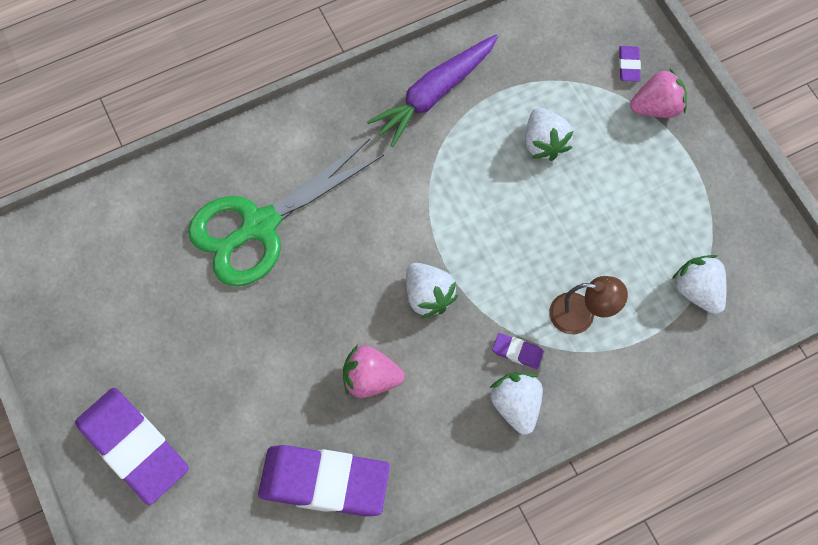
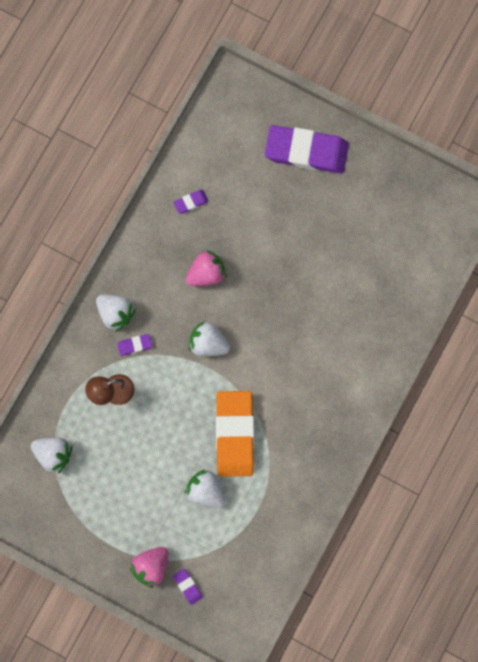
camera: 145 degrees right, 10 degrees up
(259, 226) = (337, 319): green scissors -> none
(324, 482) = (191, 202): purple eraser -> purple eraser, size x0.41
(434, 94) = (297, 478): purple carrot -> none
(469, 179) = (235, 434): none -> orange eraser

